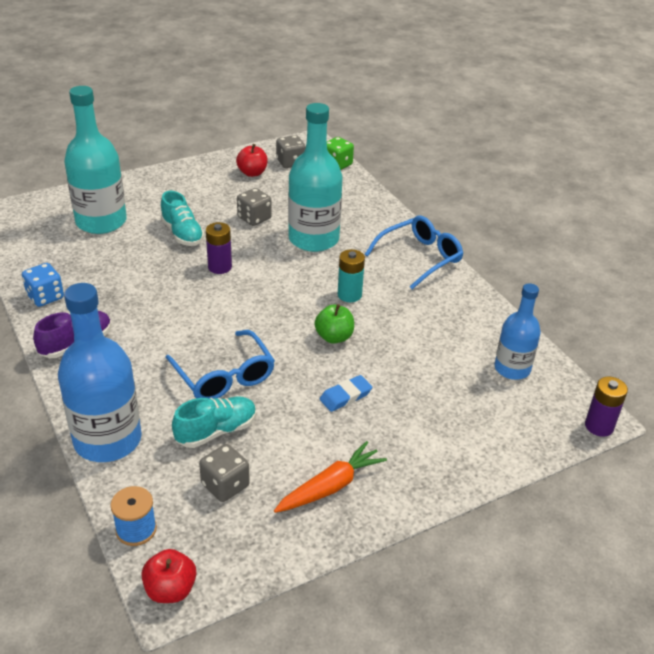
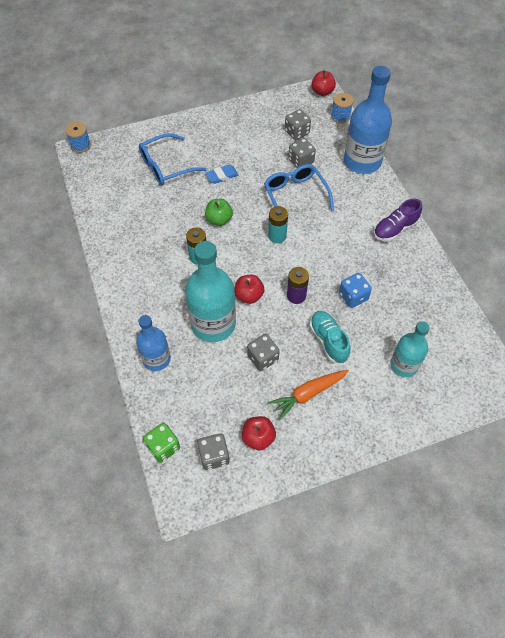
camera: 170 degrees left, 20 degrees up
(45, 297) = (428, 274): blue dice -> blue dice (353, 296)
(101, 222) = (404, 365): turquoise bottle -> turquoise bottle, size x0.61
(216, 431) = (301, 161): turquoise shoe -> grey dice
(248, 324) = (277, 236): none -> turquoise battery
(277, 263) = (249, 295): none -> red apple
(330, 486) = (242, 127): orange carrot -> orange carrot (308, 394)
(420, 258) = (129, 292): blue glasses -> blue glasses (166, 166)
(512, 369) = (110, 185): blue bottle -> blue bottle (156, 359)
(599, 426) = (81, 145): purple battery -> blue spool

